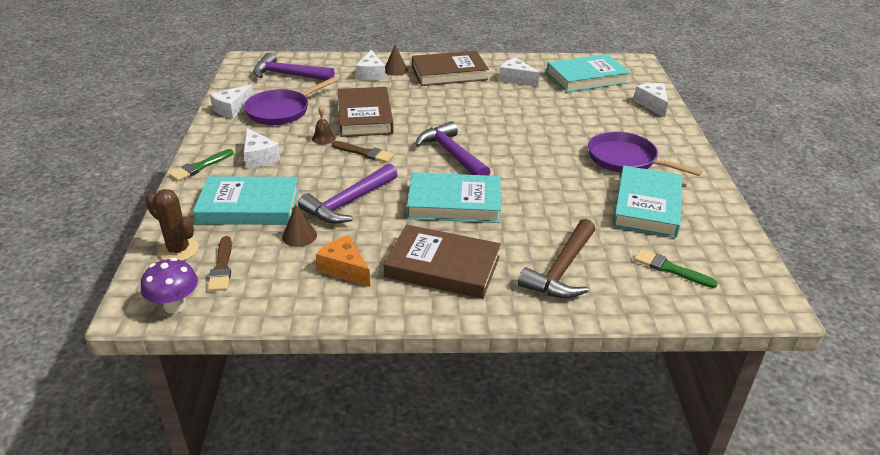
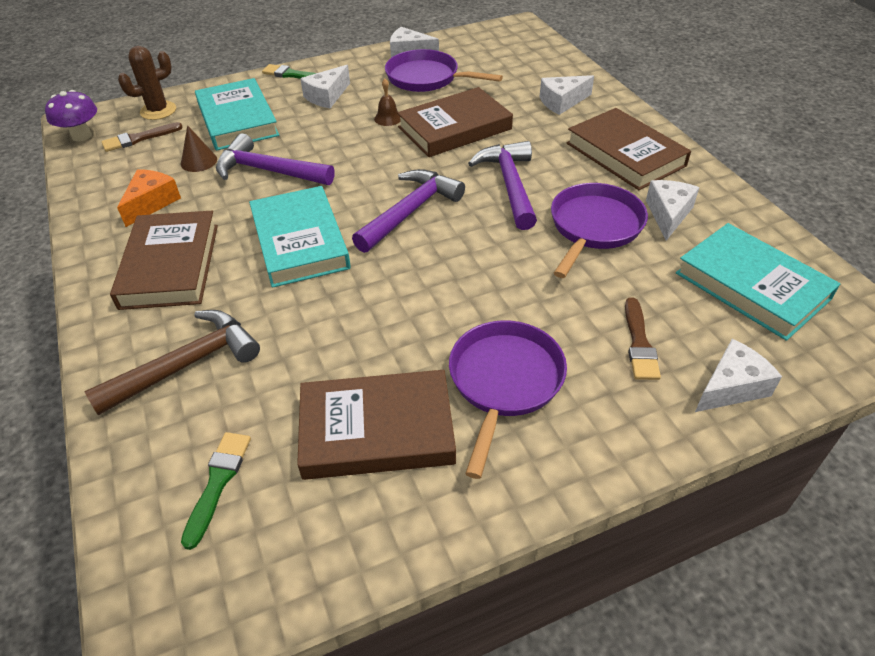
camera: 70 degrees right, 10 degrees up
(178, 250) = (158, 111): brown cactus -> brown cactus turned 45 degrees clockwise
(288, 75) = (508, 56): purple hammer -> purple hammer (509, 184)
(364, 153) = (373, 151): brown brush -> brown brush (639, 343)
(395, 70) = (591, 114): brown cone -> none
(513, 101) = (594, 227): none -> purple pan
(561, 270) = (187, 364): brown hammer -> brown hammer turned 135 degrees clockwise
(647, 206) = (377, 430): turquoise book -> brown book

